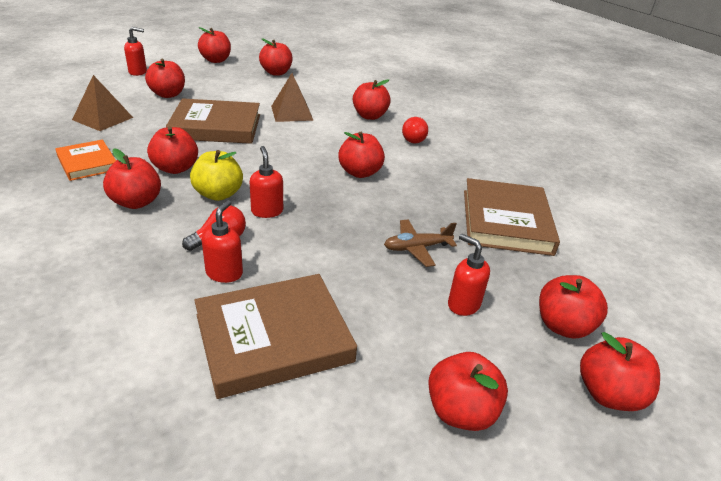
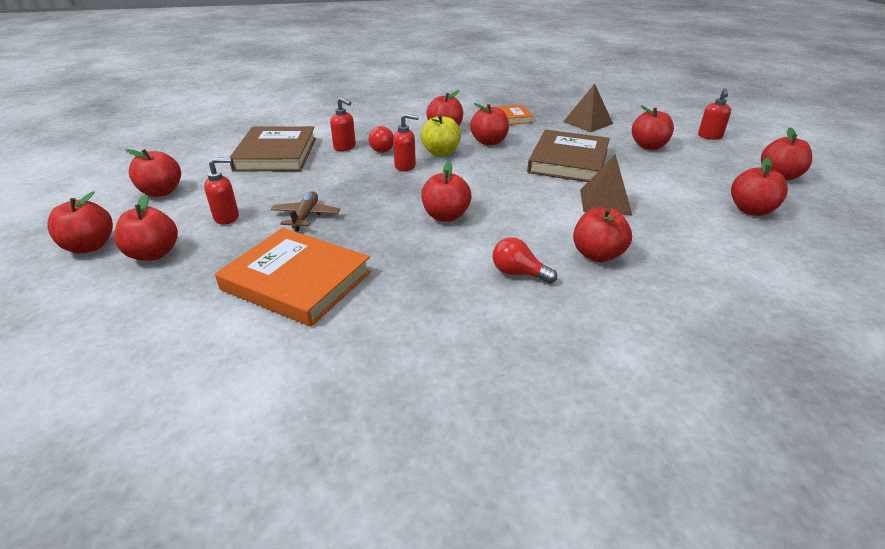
camera: 115 degrees right, 0 degrees up
(505, 221) = (297, 280): brown book -> orange book

